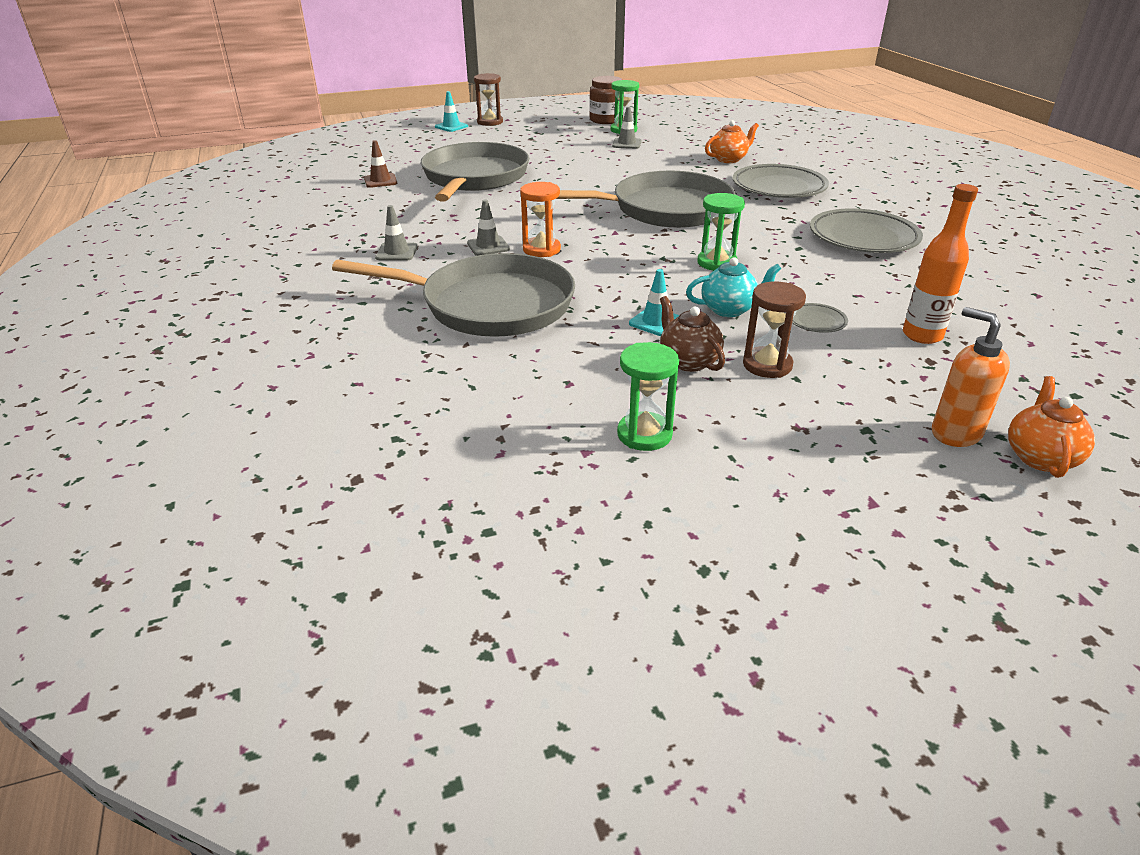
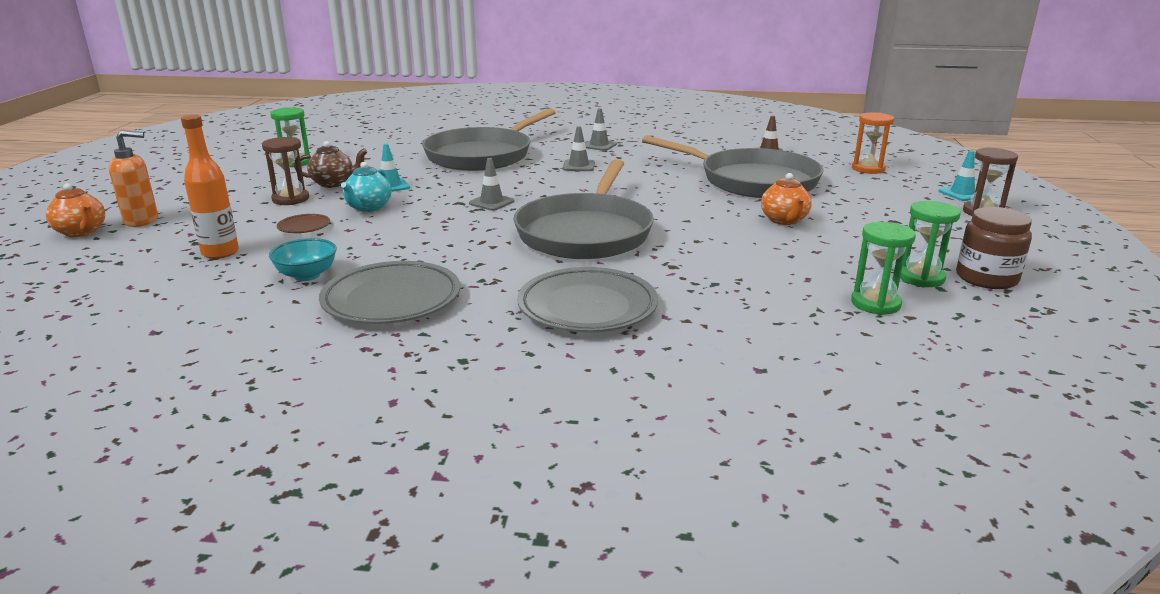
camera: 115 degrees right, 10 degrees down
(541, 249) = (551, 178): orange hourglass -> orange hourglass (868, 169)
(627, 144) = (844, 265): grey traffic cone -> grey traffic cone (491, 202)
(717, 263) = (443, 223): green hourglass -> green hourglass (875, 304)
(728, 159) = (730, 311): orange teapot -> orange teapot (784, 220)
(816, 321) = (304, 227): grey plate -> brown plate
(886, 278) = (307, 275): none -> turquoise bowl

